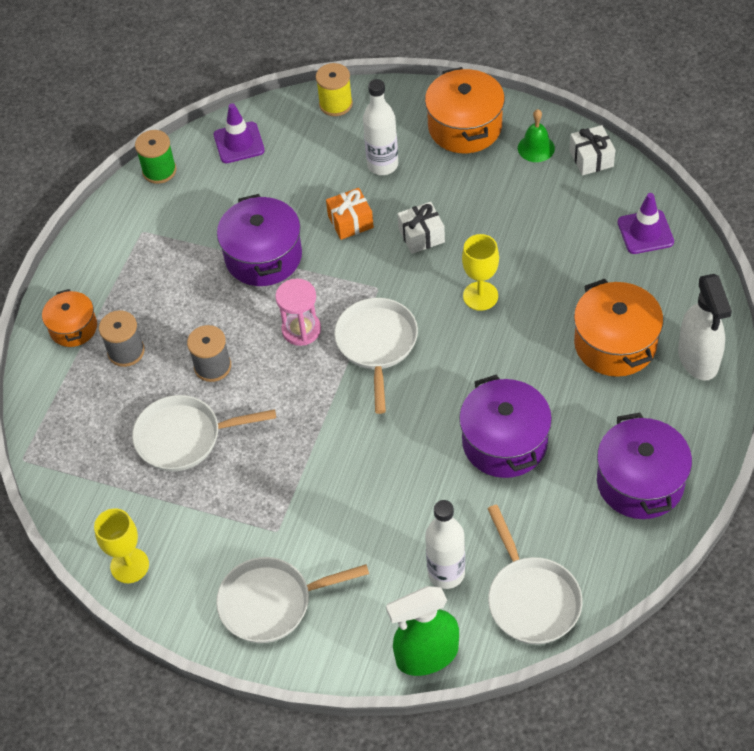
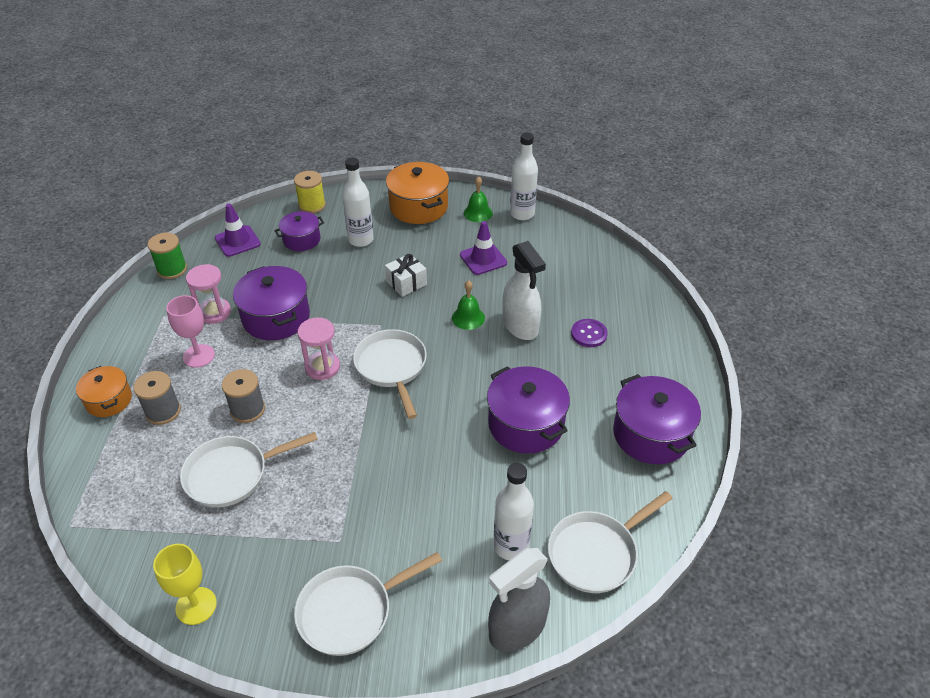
camera: 20 degrees left, 10 degrees down
(172, 291) = (199, 356): none -> pink goblet
(197, 237) = (214, 312): none -> pink hourglass
(313, 153) = (301, 240): none -> purple pot
(350, 222) = (345, 282): orange gift -> none
(426, 655) = (517, 628): green spray bottle -> grey spray bottle
(480, 296) = (468, 317): yellow goblet -> green bell
(531, 599) = (596, 553): white pan -> white pan turned 90 degrees clockwise
(591, 158) = (522, 214): white gift -> white bottle
(615, 344) = (589, 334): orange pot -> purple button
(645, 232) = (581, 255): purple traffic cone -> purple traffic cone (483, 259)
(698, 358) = (658, 333): white spray bottle -> white spray bottle (520, 326)

